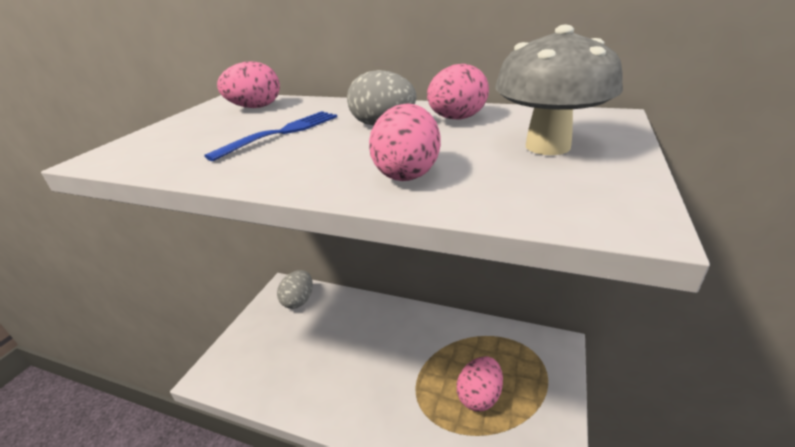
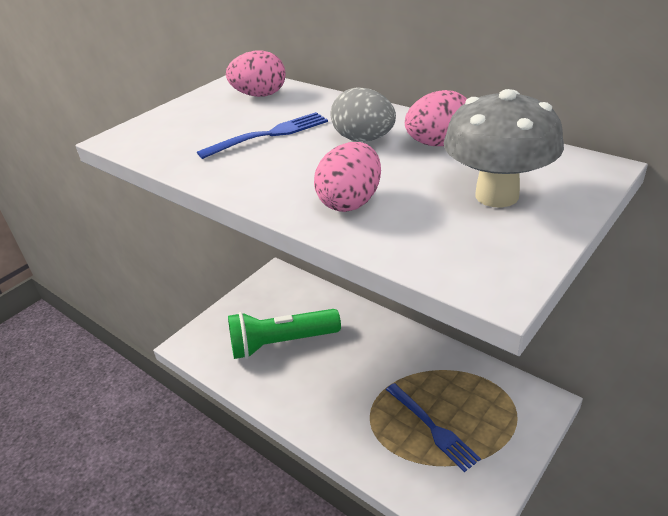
camera: 20 degrees right, 5 degrees up
(298, 300) = (287, 291): grey egg -> none
(307, 350) = (281, 343): none -> green flashlight
(479, 396) = (433, 428): pink egg -> blue fork

